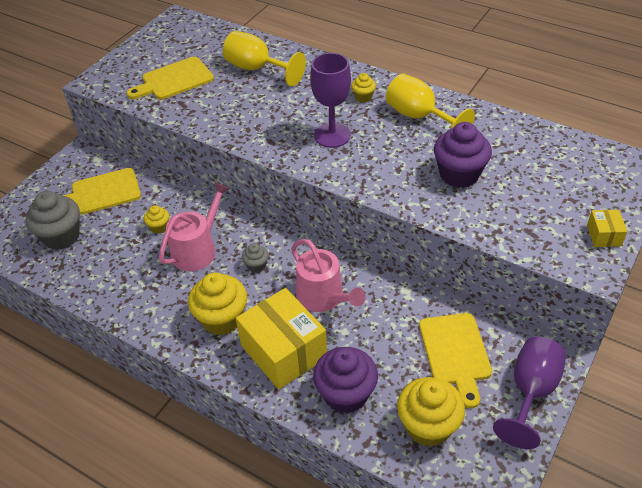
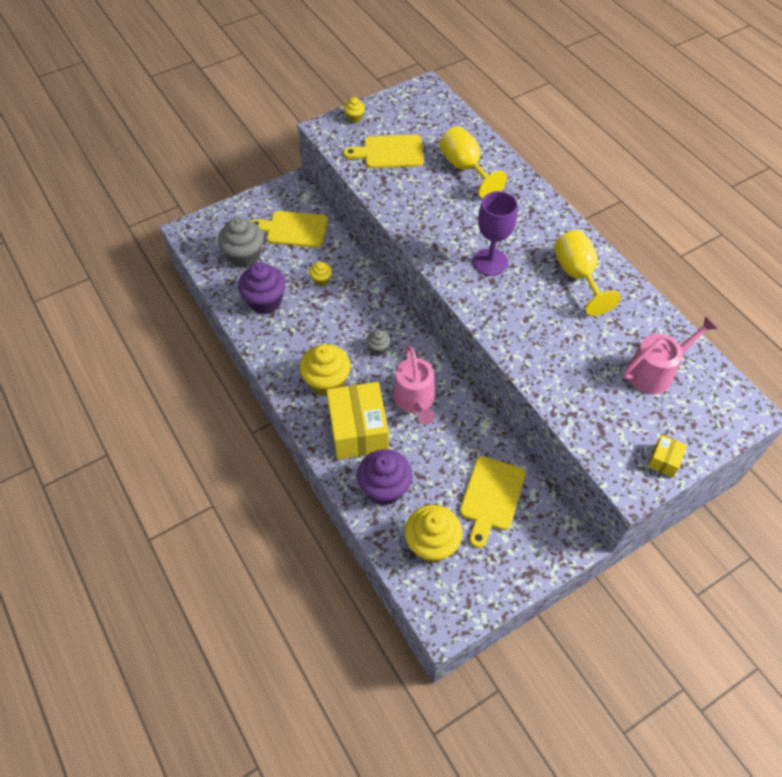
camera: 25 degrees right, 10 degrees up
(197, 250) = (340, 313): pink watering can -> pink watering can (655, 372)
(363, 97) = (541, 235): yellow cupcake -> yellow cupcake (354, 118)
(459, 174) = (575, 347): purple cupcake -> purple cupcake (265, 301)
(531, 392) = (531, 558): purple goblet -> none

